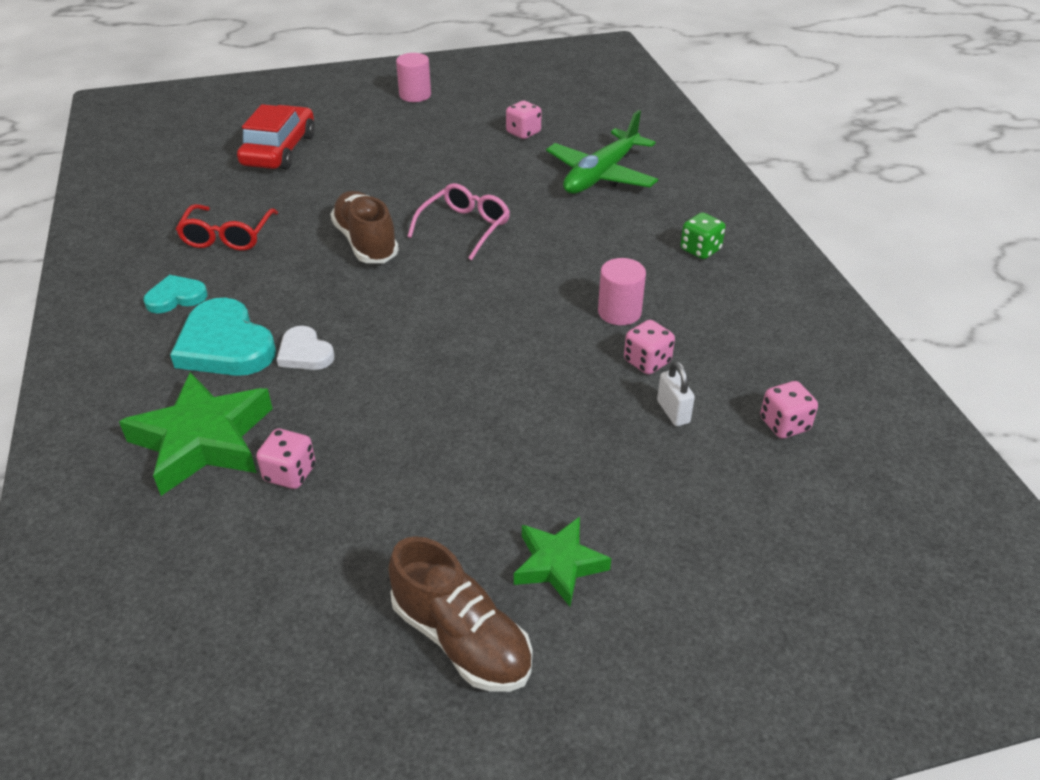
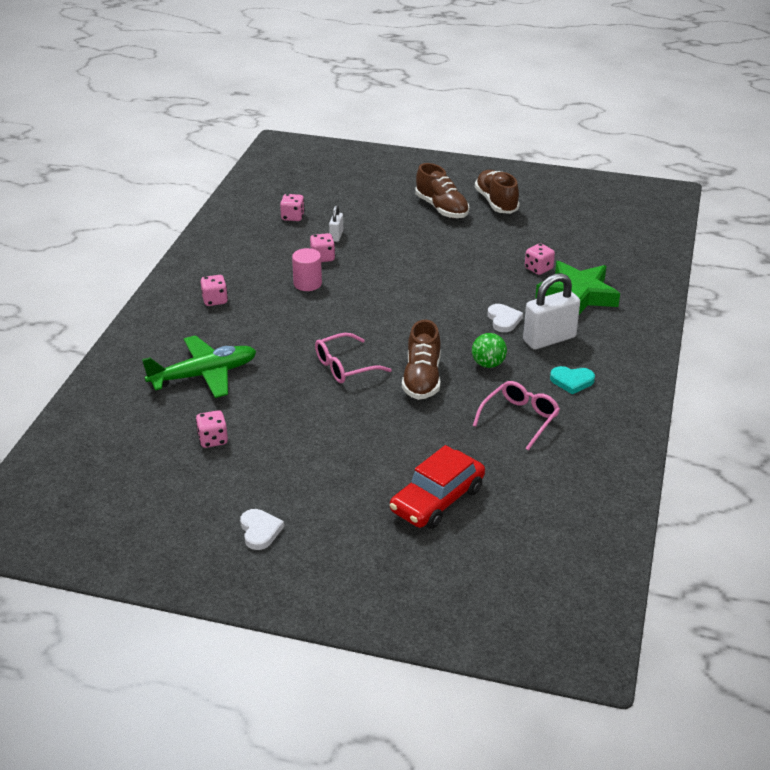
camera: 150 degrees left, 5 degrees down
(225, 345) = (549, 339): turquoise heart -> white padlock
(228, 236) = (519, 419): red glasses -> pink glasses
(295, 284) = (488, 364): none -> green ball
(415, 95) = (260, 531): pink cylinder -> white heart
(558, 564) = (441, 208): green star -> brown shoe
(700, 250) = (215, 300): green dice -> pink dice

